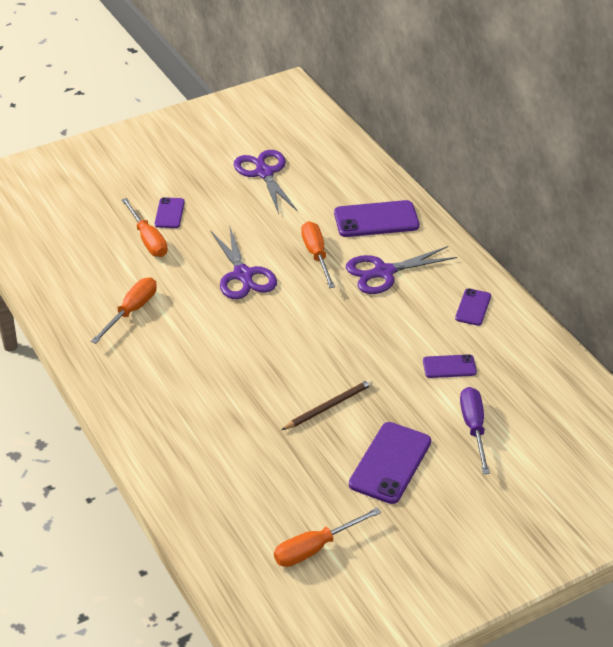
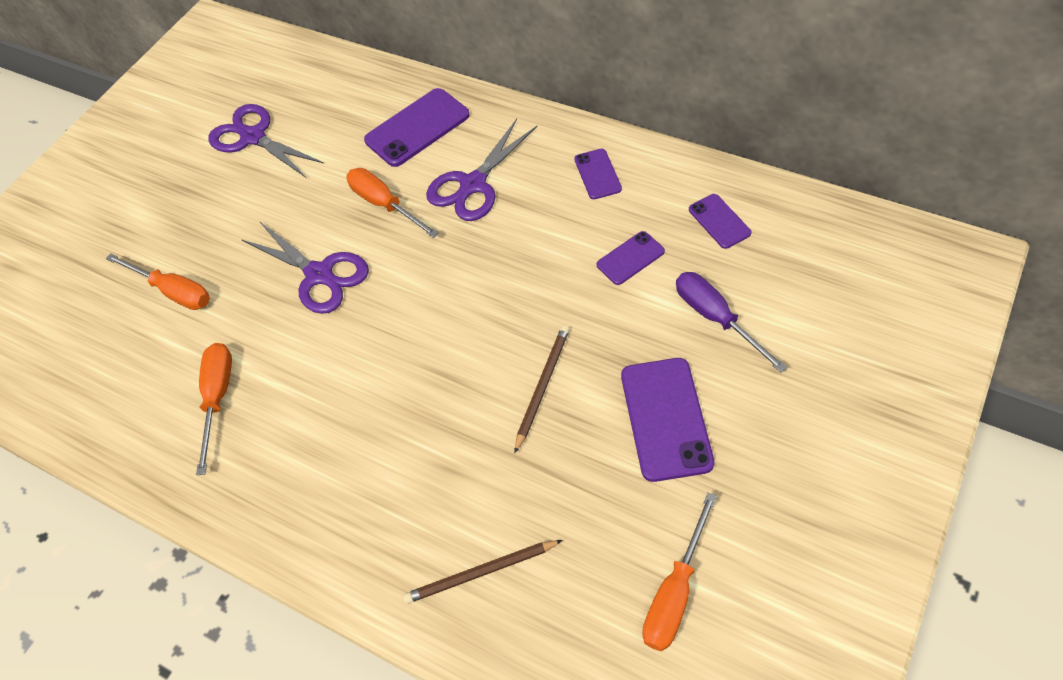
camera: 25 degrees left, 15 degrees up
(169, 213) = (176, 243): purple phone -> purple phone (719, 221)
(211, 478) = (480, 572): none -> brown pencil

